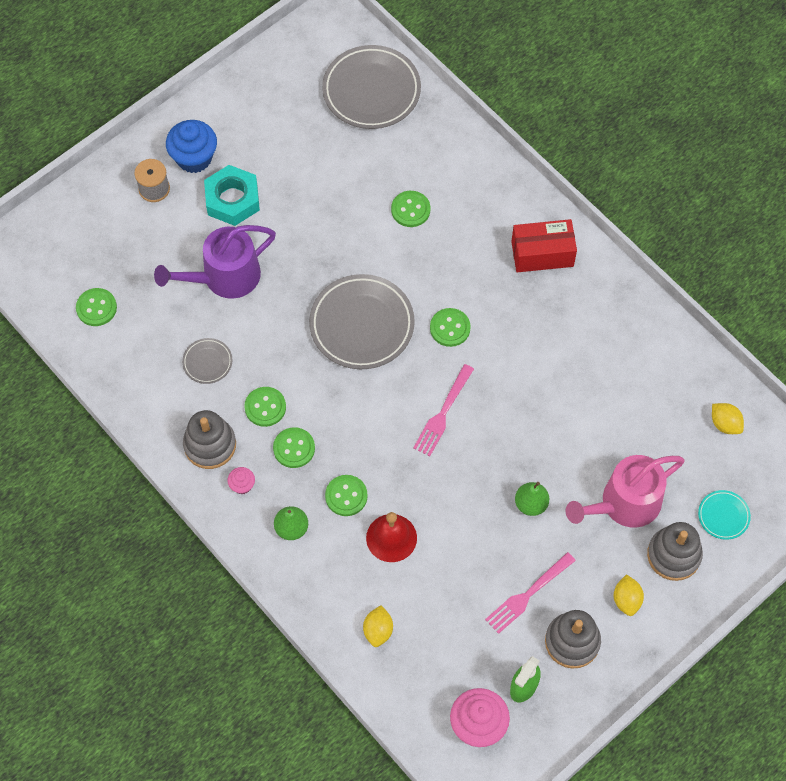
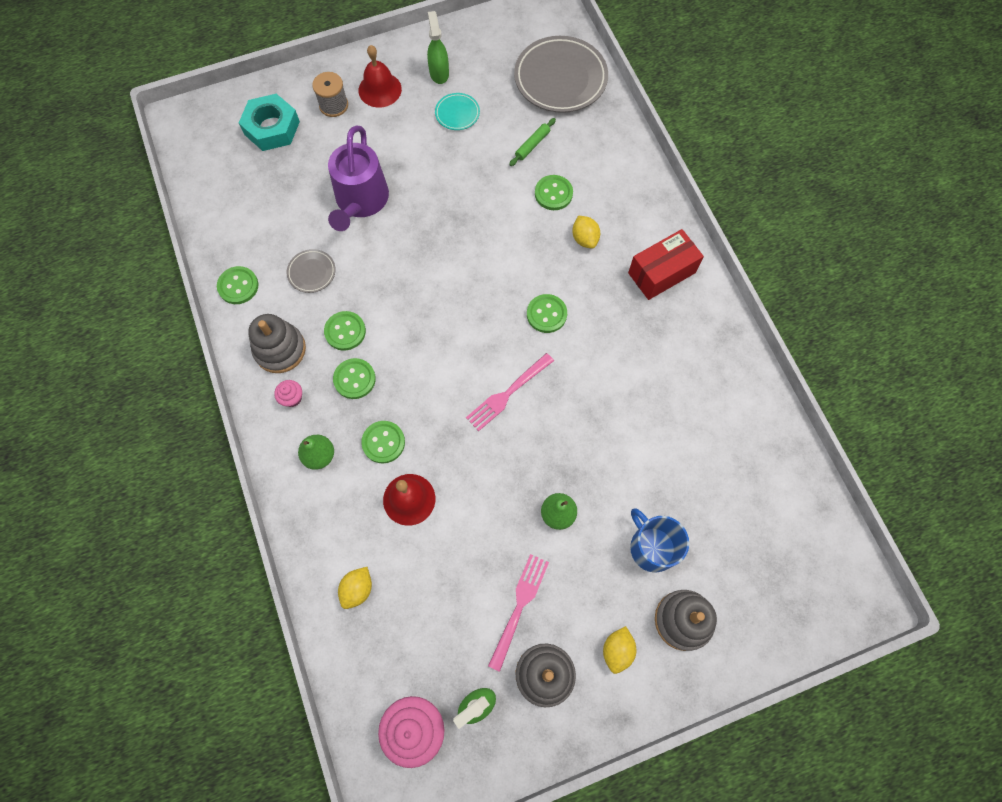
camera: 20 degrees right, 5 degrees up
(96, 308) = (237, 192): green button -> green button (238, 286)
(194, 158) = (380, 89): blue cupcake -> red bell
(224, 277) = (360, 201): purple watering can -> purple watering can turned 75 degrees counterclockwise
(232, 200) = (397, 135): turquoise nut -> turquoise nut (272, 128)
(247, 122) = (439, 73): none -> green spray bottle
(362, 325) = (465, 284): grey plate -> none
(371, 167) = (532, 145): none -> green rolling pin
(528, 594) = (519, 607): pink fork -> pink fork turned 135 degrees clockwise
(542, 254) = (661, 273): red box -> red box turned 45 degrees counterclockwise
(624, 503) = (652, 547): pink watering can -> blue mug
(723, 516) = (749, 597): turquoise plate -> turquoise plate (457, 113)
(725, 424) = (784, 500): yellow lemon -> yellow lemon (584, 239)

